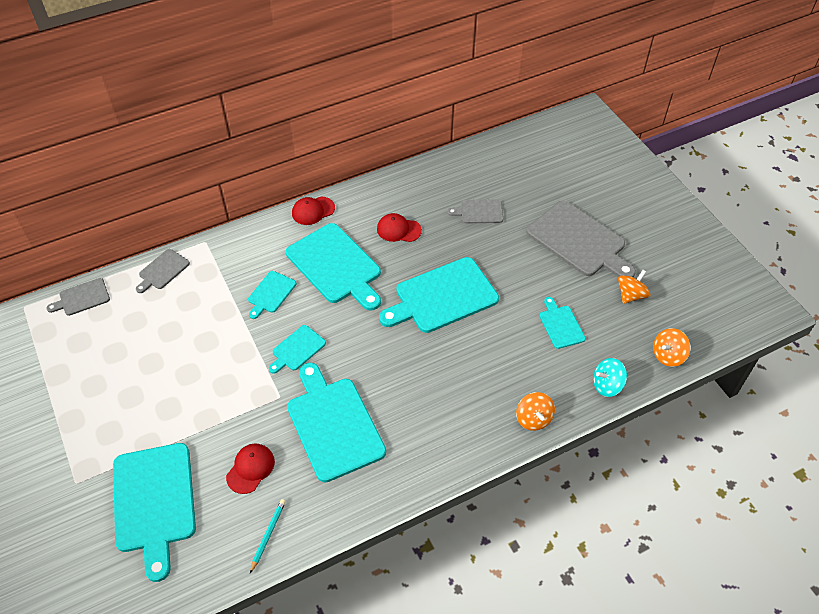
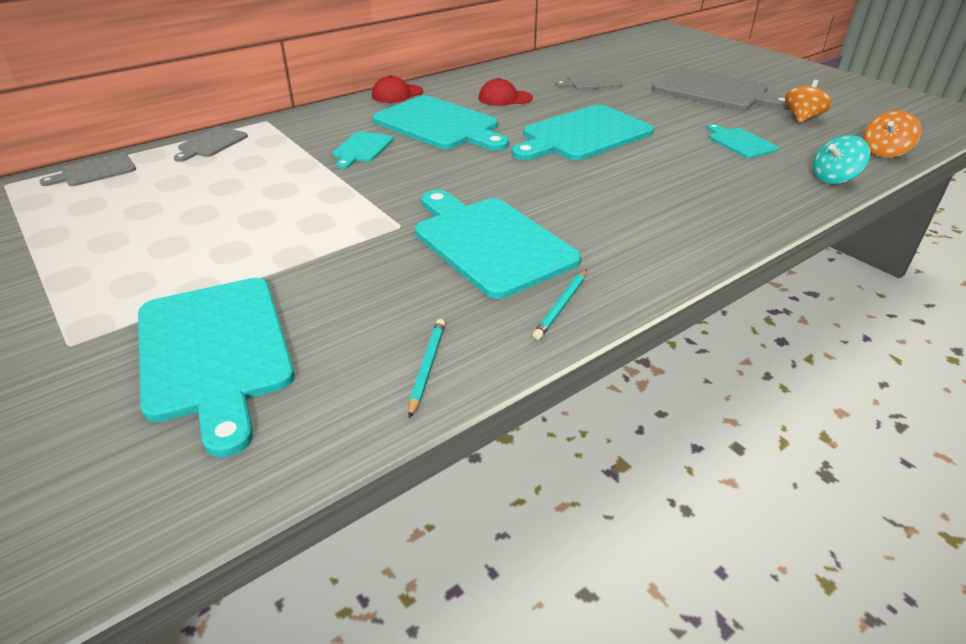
camera: 10 degrees left, 15 degrees down
(250, 469) = (375, 297): red cap -> none
(297, 349) = (412, 186): turquoise cutting board -> none
(359, 495) = (561, 306): none -> turquoise pencil
(533, 419) = (764, 212): orange spinning top -> none

